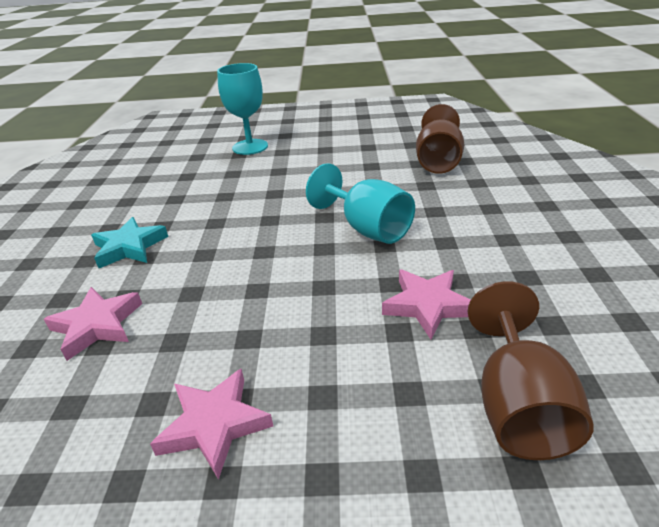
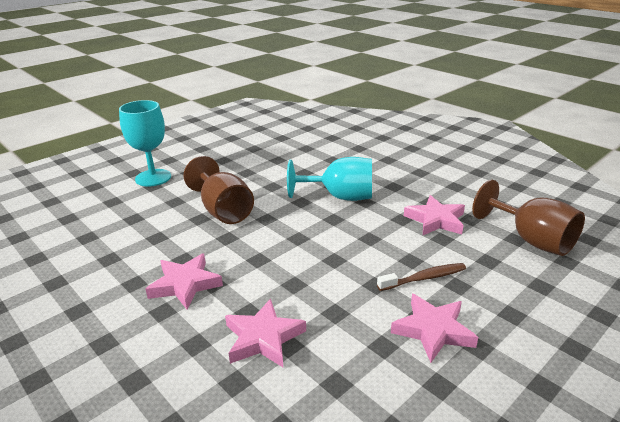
camera: 45 degrees left, 5 degrees down
(129, 247) = (185, 284): turquoise star -> pink star
(302, 363) = (424, 278): none -> brown toothbrush
(438, 161) = (317, 143): brown goblet -> brown goblet (223, 211)

